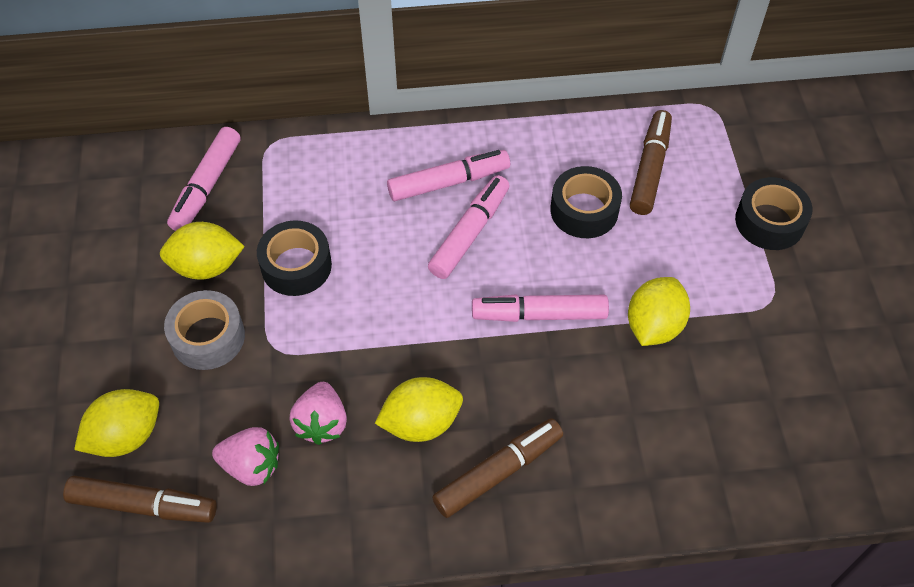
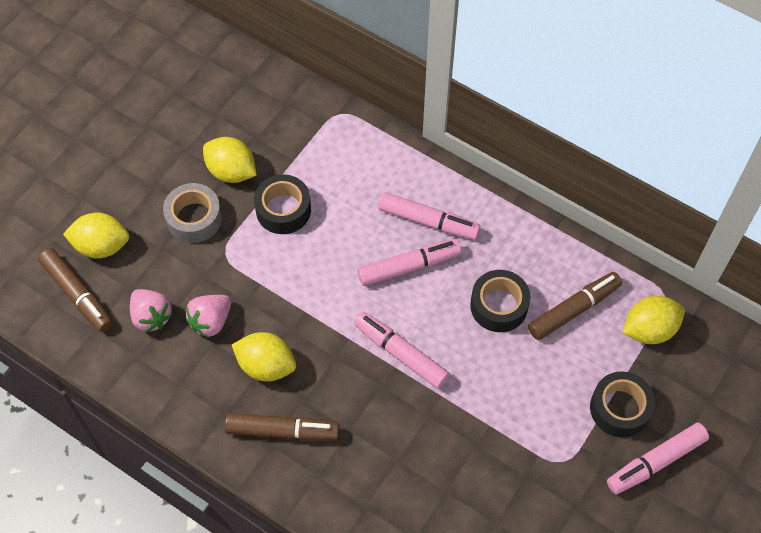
camera: 40 degrees right, 5 degrees up
(206, 186) = (277, 116): pink marker -> pink marker (655, 462)
(654, 326) = (466, 417): yellow lemon -> yellow lemon (649, 329)

